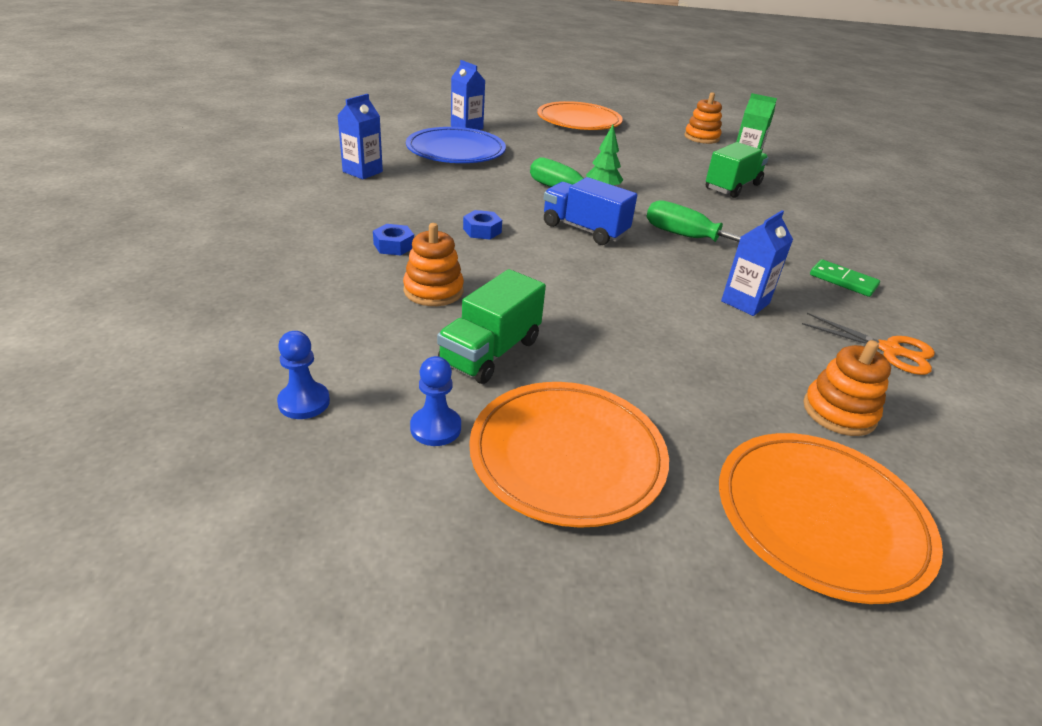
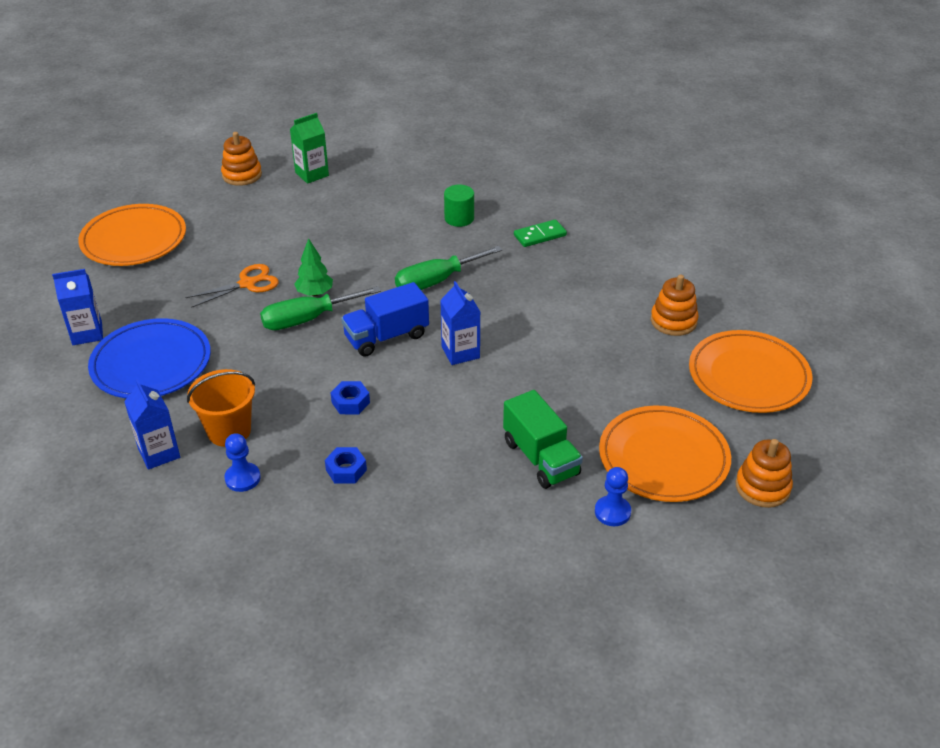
camera: 60 degrees left, 5 degrees up
(304, 402) = (555, 576): blue pawn -> blue pawn (242, 478)
(405, 190) = (229, 431): none -> orange bucket
(433, 291) = (439, 465): orange stacking toy -> orange stacking toy (762, 487)
(732, 187) = (361, 211): green truck -> none
(745, 302) = (542, 299): blue carton -> blue carton (460, 352)
(796, 232) = (459, 218): none -> green cylinder
(889, 350) = (627, 263): orange scissors -> orange scissors (247, 284)

